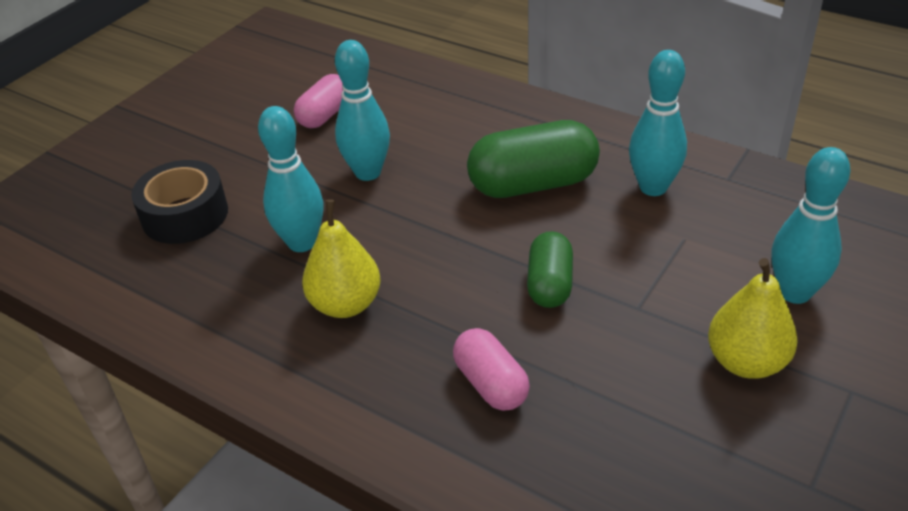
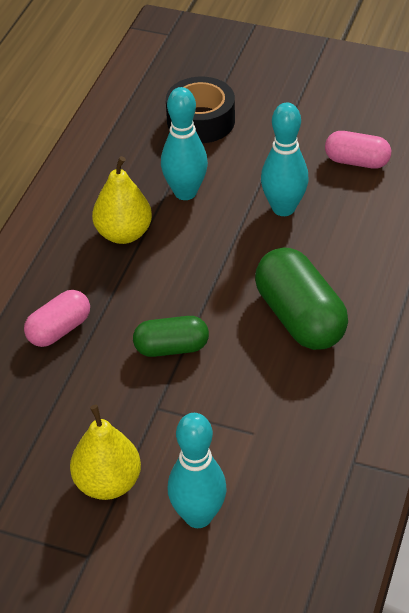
camera: 75 degrees right, 5 degrees up
(653, 187) = (320, 404): turquoise bowling pin -> none

